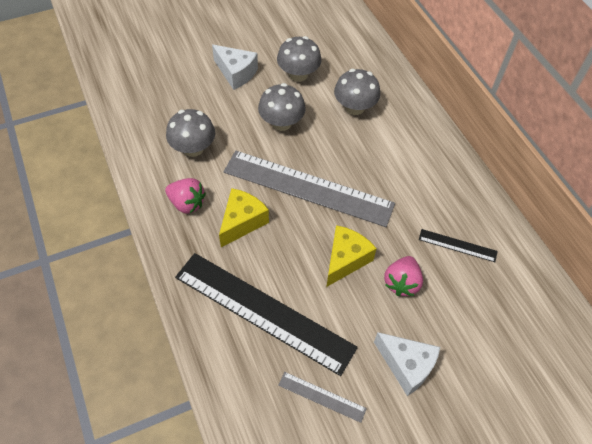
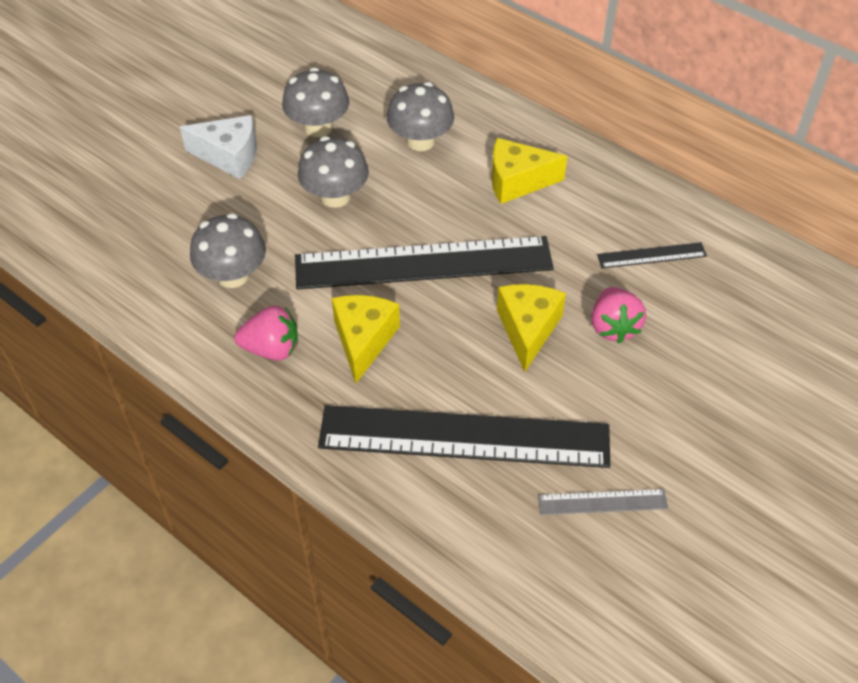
camera: 25 degrees left, 5 degrees down
(308, 188) = (423, 263): grey ruler -> black ruler
(399, 158) = (517, 181): none -> yellow cheese
(406, 366) = (679, 419): white cheese -> none

